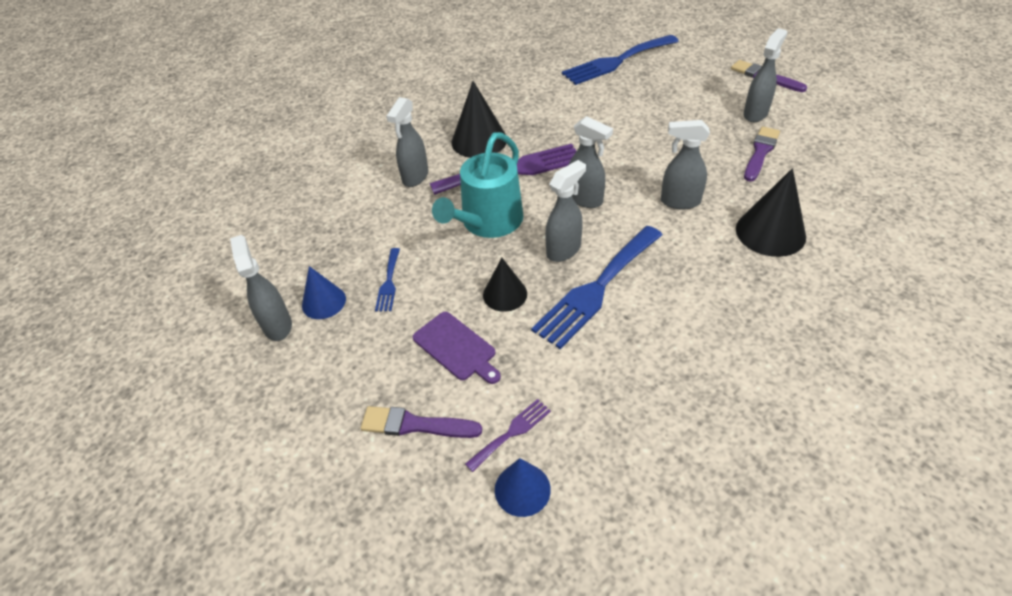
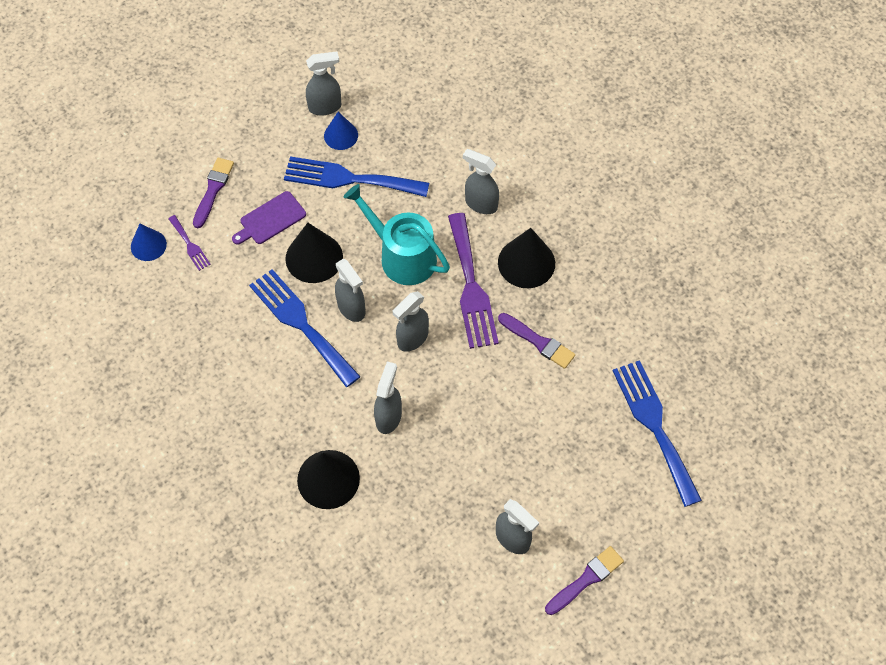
camera: 95 degrees right, 15 degrees up
(389, 283) = (349, 178): blue fork -> blue fork, size x2.14
(505, 294) = (314, 257): black cone -> black cone, size x1.60
(760, 152) = (444, 517): purple brush -> purple brush (538, 342)

